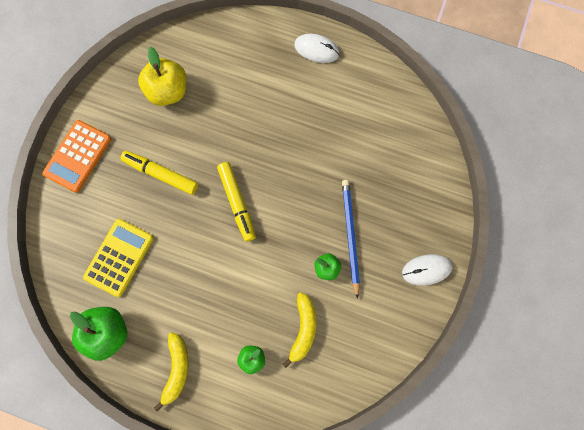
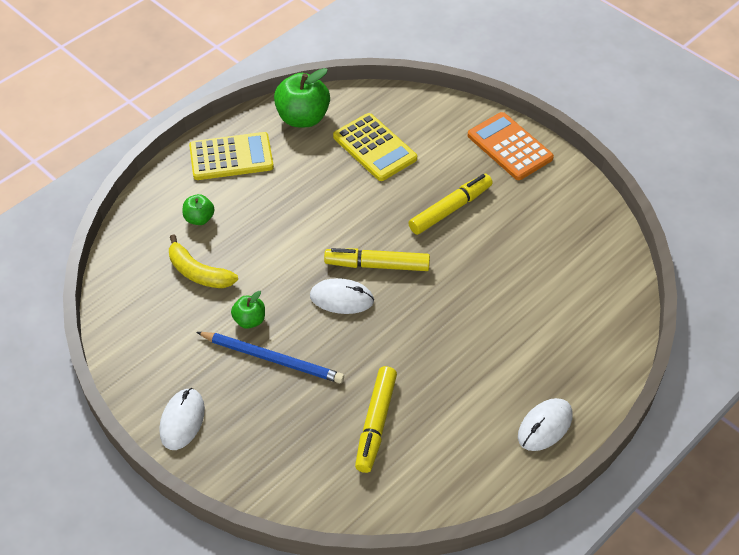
camera: 115 degrees right, 25 degrees down
(168, 91) = (555, 248): yellow apple -> none
(176, 369) = (231, 157): yellow banana -> yellow calculator
(278, 213) = (341, 298): none -> white mouse
(365, 147) = (376, 423): none -> yellow marker

